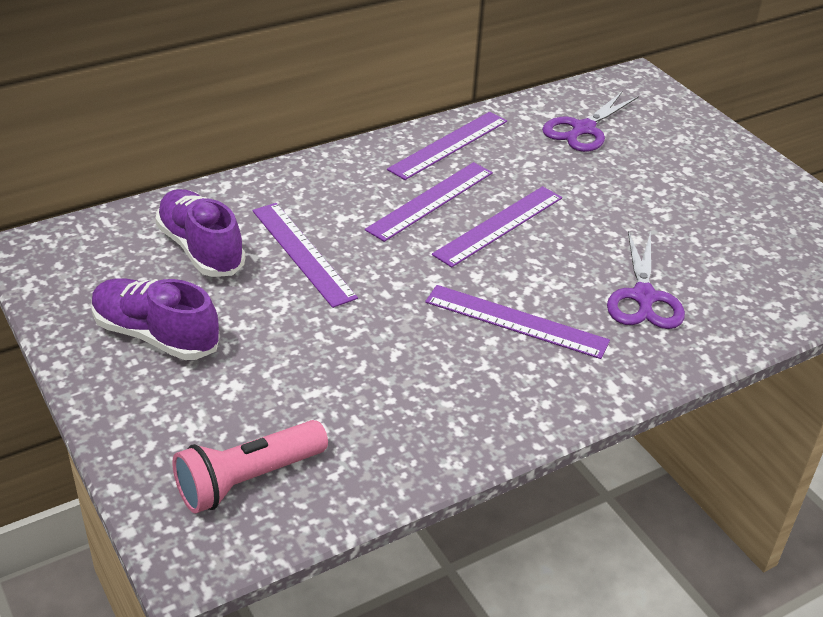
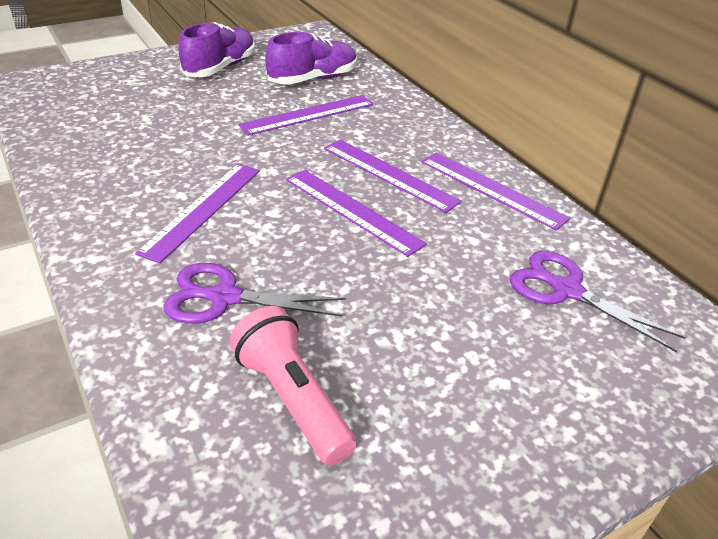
camera: 90 degrees right, 0 degrees up
(247, 480) = (73, 96): pink flashlight -> pink flashlight (292, 398)

